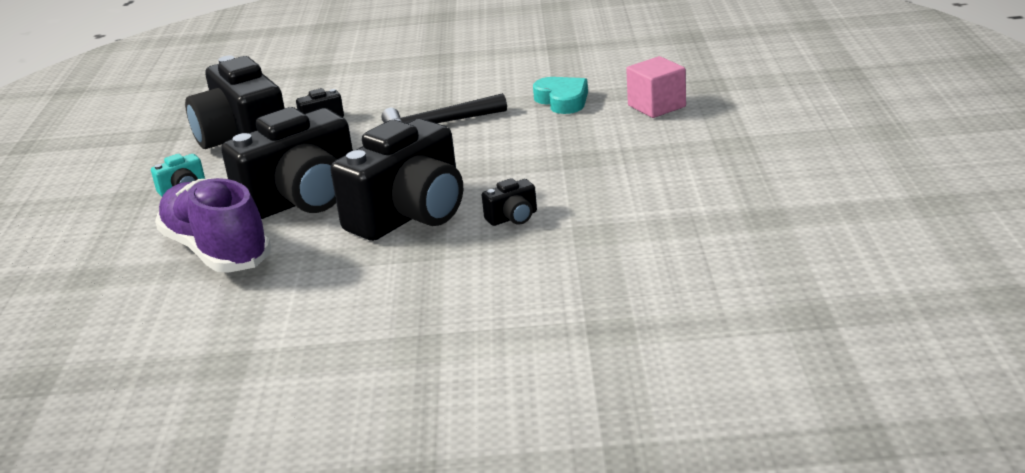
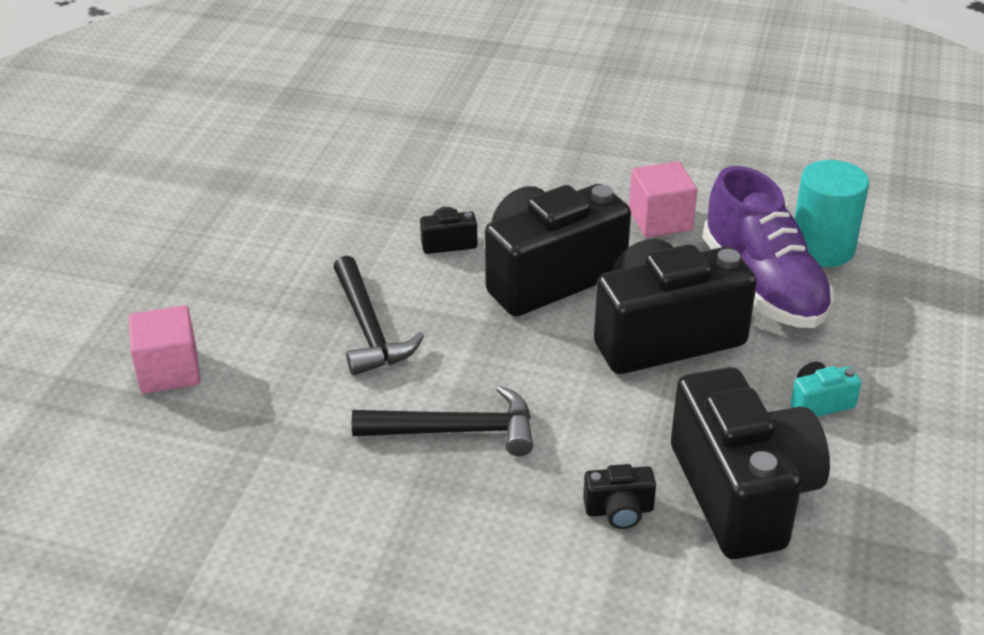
camera: 165 degrees left, 10 degrees up
(154, 293) = (822, 248): none -> turquoise cylinder
(316, 281) = (660, 220): none -> pink cube
(536, 154) = (369, 329): none -> black hammer
(562, 100) = (267, 427): turquoise heart -> none

